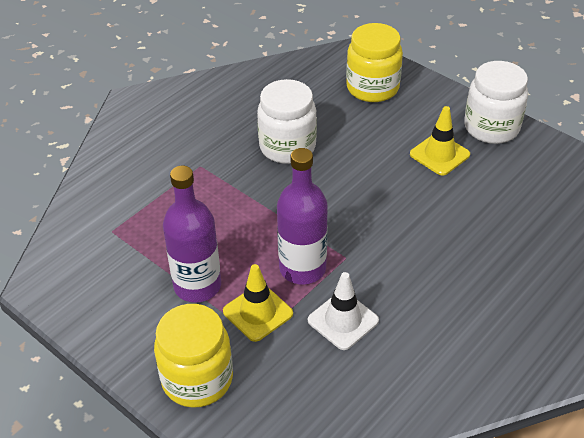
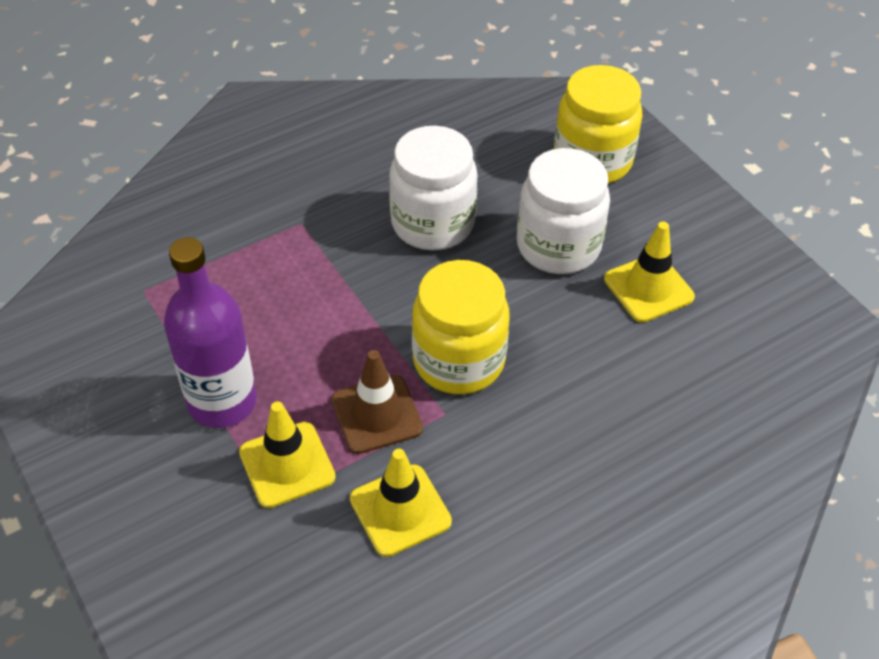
camera: 15 degrees right, 5 degrees up
(197, 379) = (164, 542): yellow jar -> yellow jar (458, 361)
(302, 268) = (376, 414): purple bottle -> brown traffic cone
(343, 320) = (400, 510): white traffic cone -> yellow traffic cone
(491, 128) = (744, 264): white jar -> white jar (558, 246)

